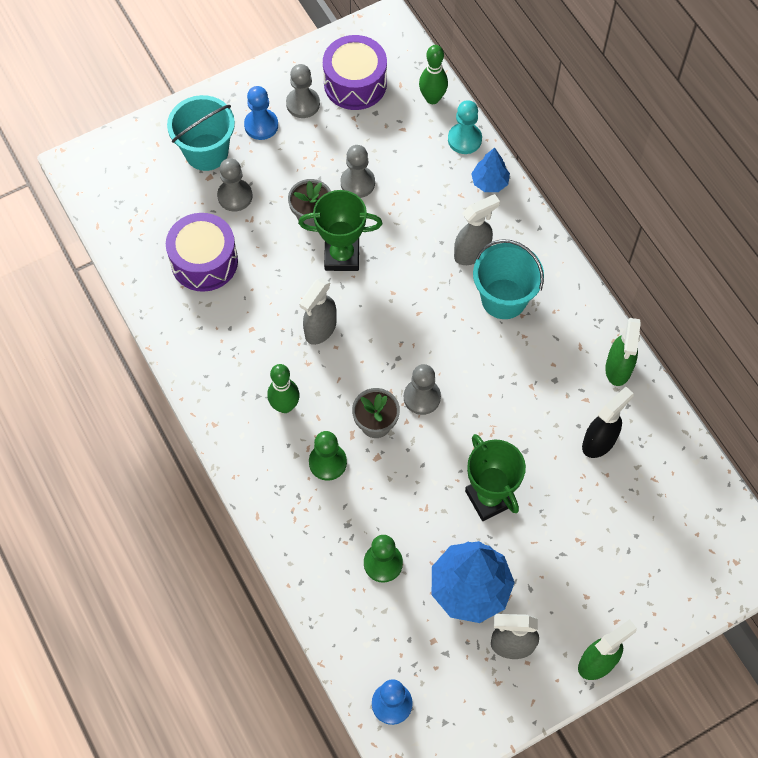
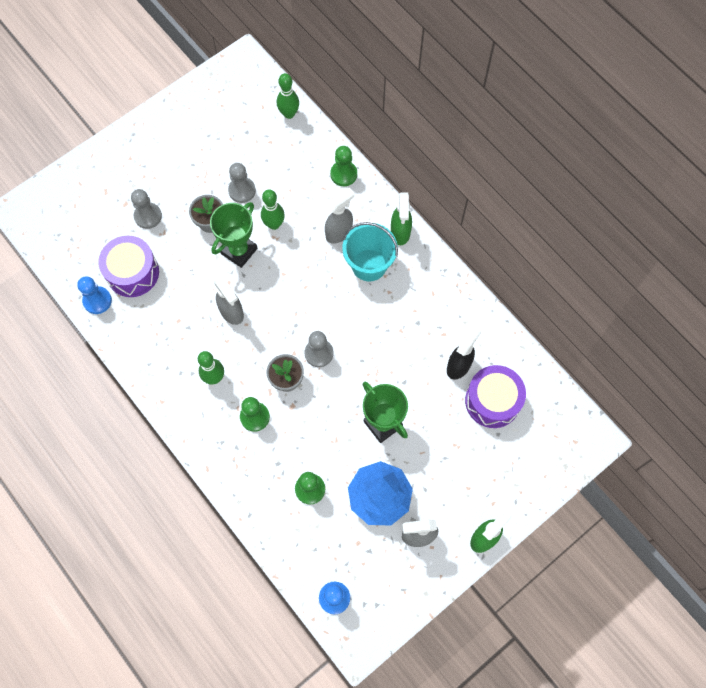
camera: 10 degrees left, 5 degrees up
(206, 152) = (120, 184): turquoise bucket -> none
(261, 125) = (159, 156): blue pawn -> blue pawn (97, 301)
(303, 104) = (189, 133): grey pawn -> none
(320, 329) = (232, 312): grey spray bottle -> grey spray bottle turned 60 degrees counterclockwise
(342, 256) = (239, 251): green trophy -> green trophy turned 45 degrees counterclockwise
(355, 83) = (227, 111): purple drum -> purple drum (492, 401)
(391, 230) = (274, 224): none -> green bowling pin
(464, 139) = (319, 143): turquoise pawn -> none
(489, 182) = (343, 174): blue tree -> green pawn
(618, 369) = (464, 306): green spray bottle -> green spray bottle (400, 232)

